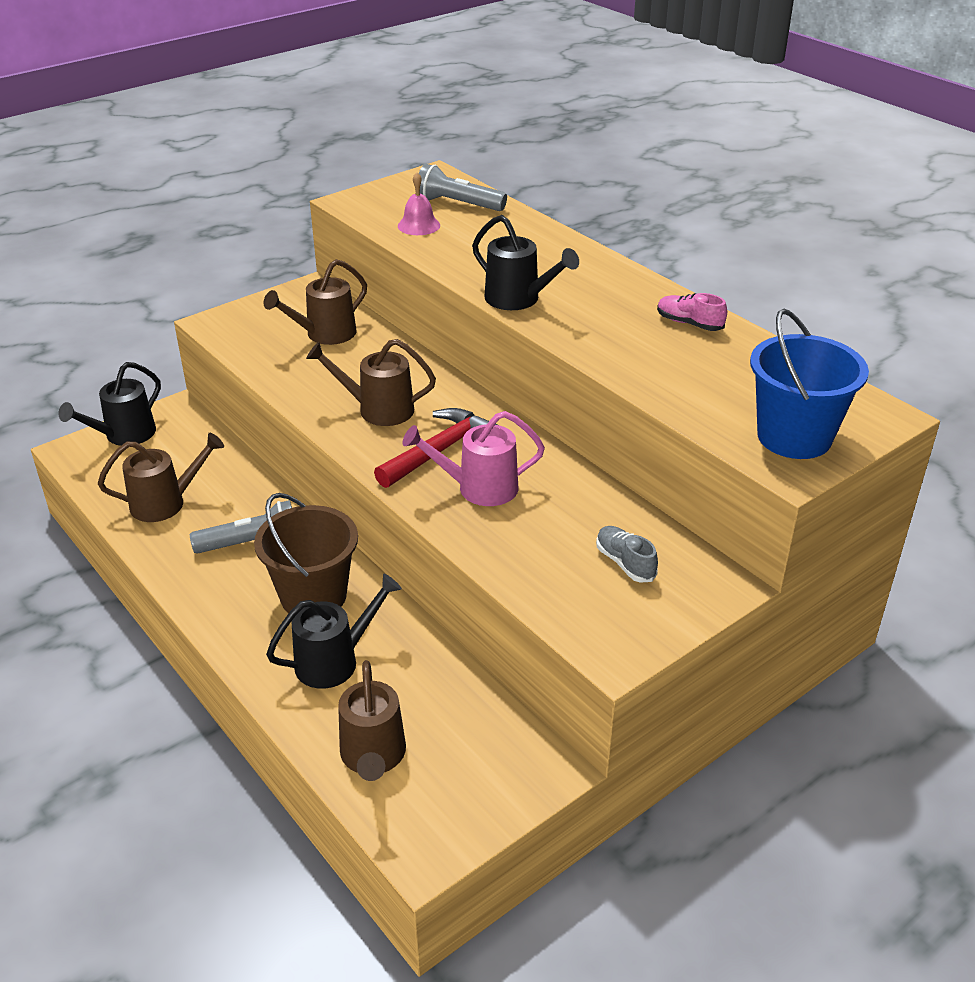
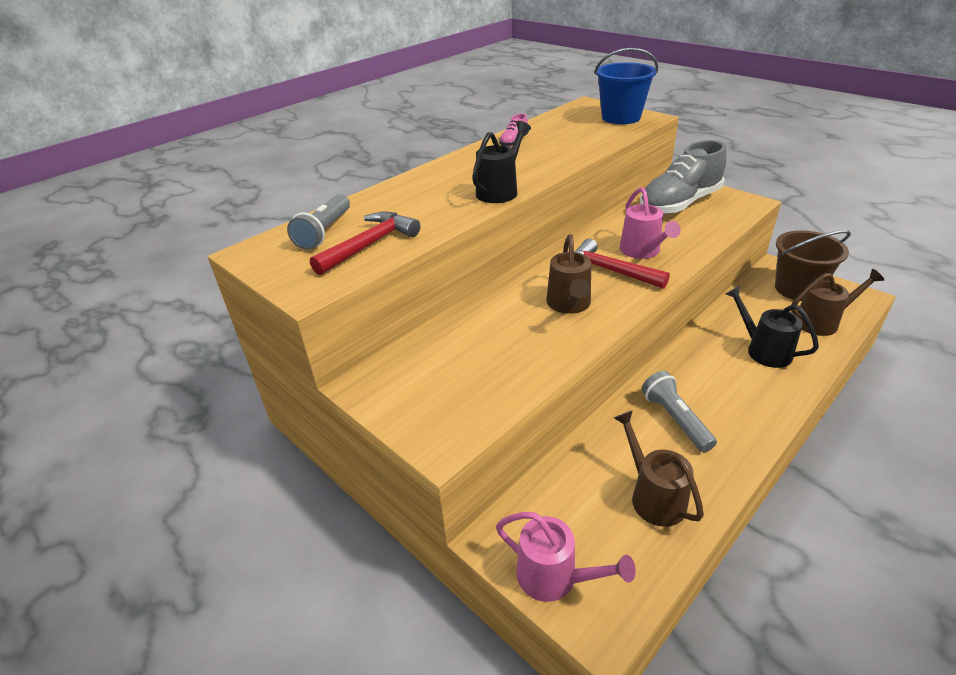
camera: 95 degrees left, 0 degrees up
(124, 435) = (555, 578): black watering can -> pink watering can
(313, 596) = (712, 372): brown bucket -> brown bucket (797, 289)
(324, 334) = (456, 355): brown watering can -> none
(419, 225) = (370, 245): pink bell -> red hammer
(625, 563) = (679, 204): grey shoe -> grey shoe, size x2.37

